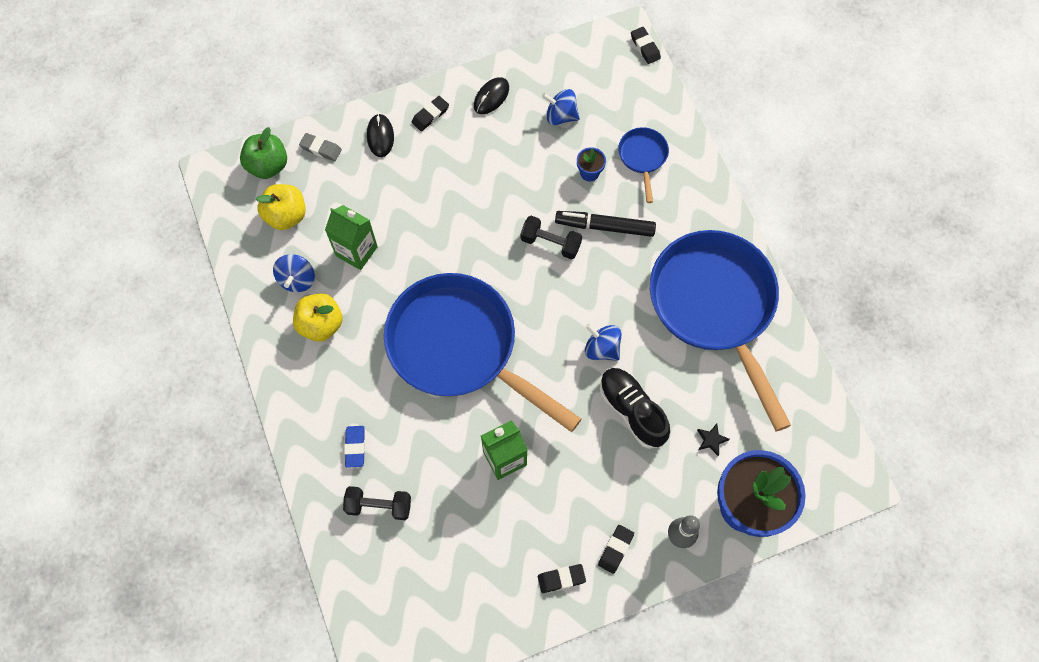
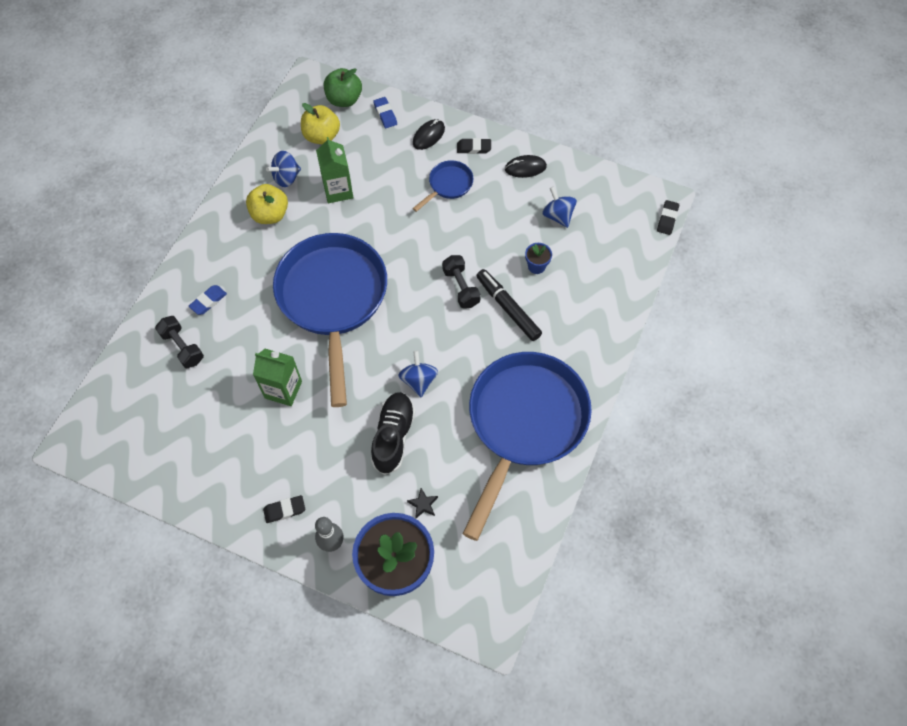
camera: 45 degrees right, 5 degrees down
(321, 149) = (385, 114): grey eraser -> blue eraser
(561, 579) = (233, 494): black eraser -> none
(643, 157) = (584, 287): blue pan -> blue pan (448, 185)

